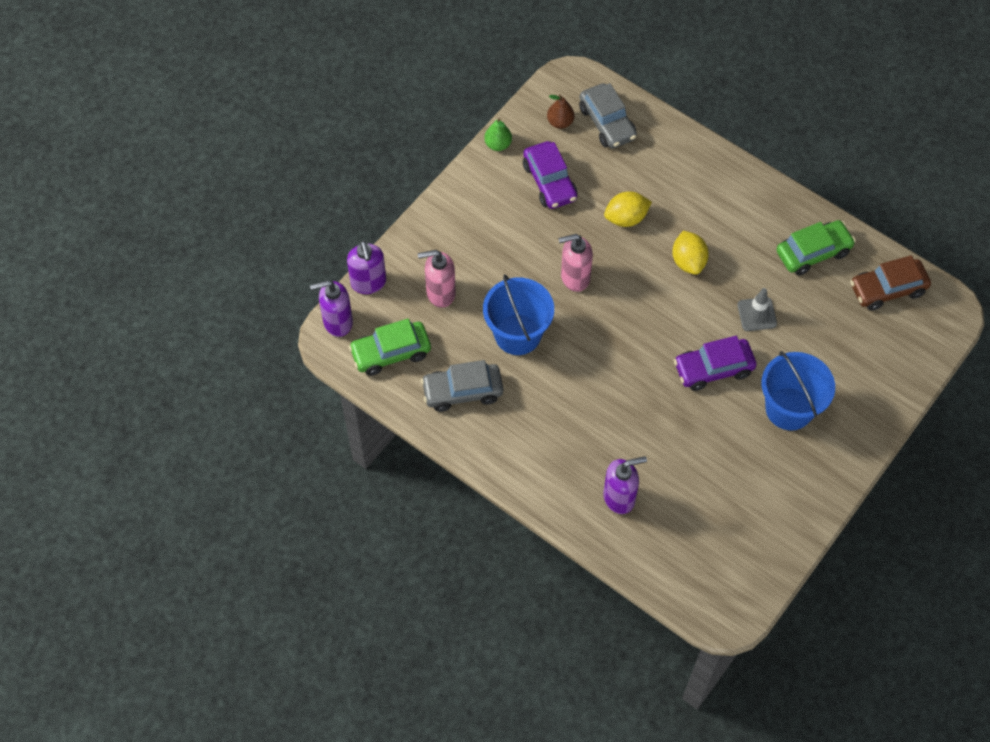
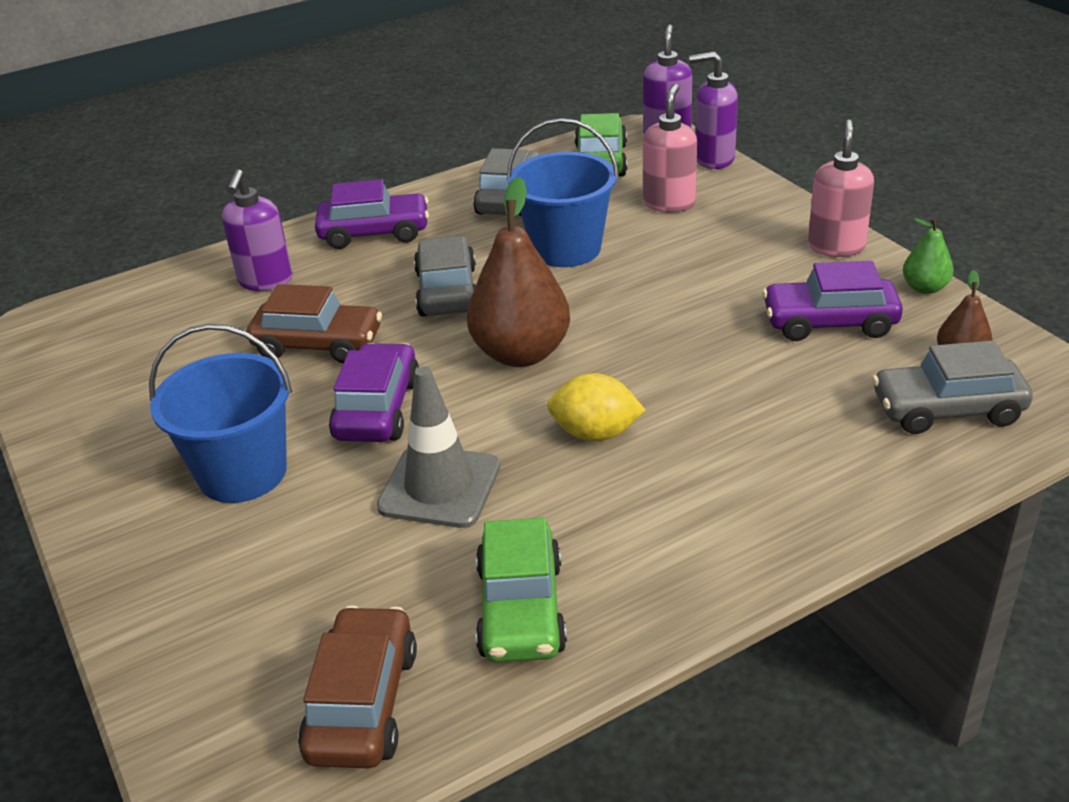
camera: 115 degrees right, 25 degrees down
(538, 458) = (374, 233): none -> purple car
(574, 277) = (631, 312): pink soap dispenser -> pink soap dispenser (836, 246)
(590, 382) = (447, 291): none -> grey car
(626, 218) = (720, 385): yellow lemon -> none
(636, 319) = (521, 353): none -> brown pear
(671, 429) = (318, 344): none -> brown car
(757, 314) = (439, 487): grey traffic cone -> grey traffic cone, size x1.52

